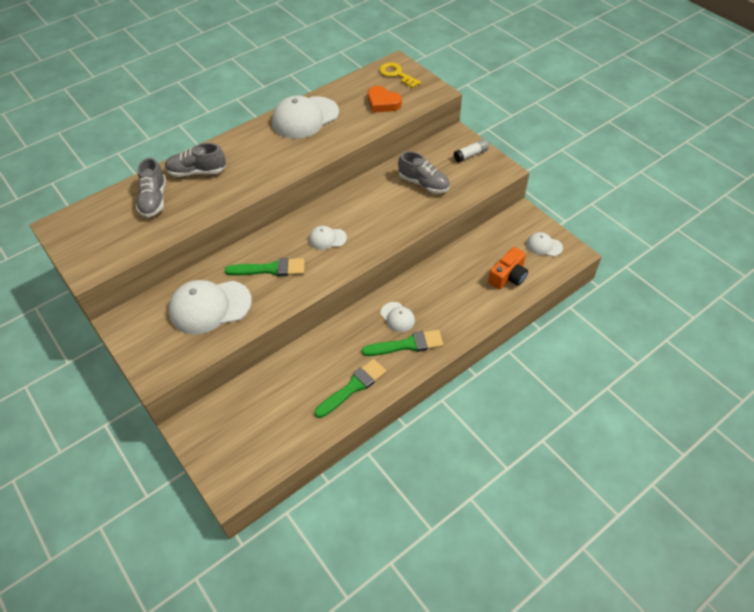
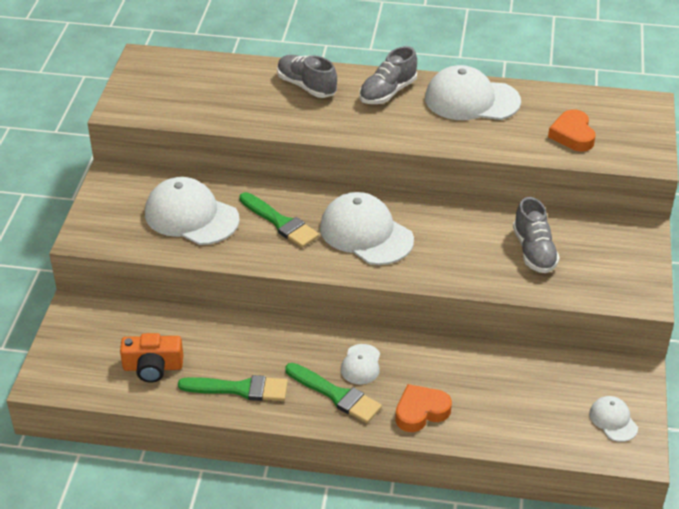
camera: 45 degrees right, 10 degrees down
(154, 200) = (241, 86): grey shoe -> grey shoe (387, 92)
(327, 238) = (366, 233): white cap -> white cap, size x2.01
(397, 74) = (631, 116): yellow key -> none
(459, 316) = (421, 412): none -> orange heart
(470, 155) = (629, 259): white glue stick -> none
(508, 276) = (527, 417): orange camera -> orange camera (153, 367)

